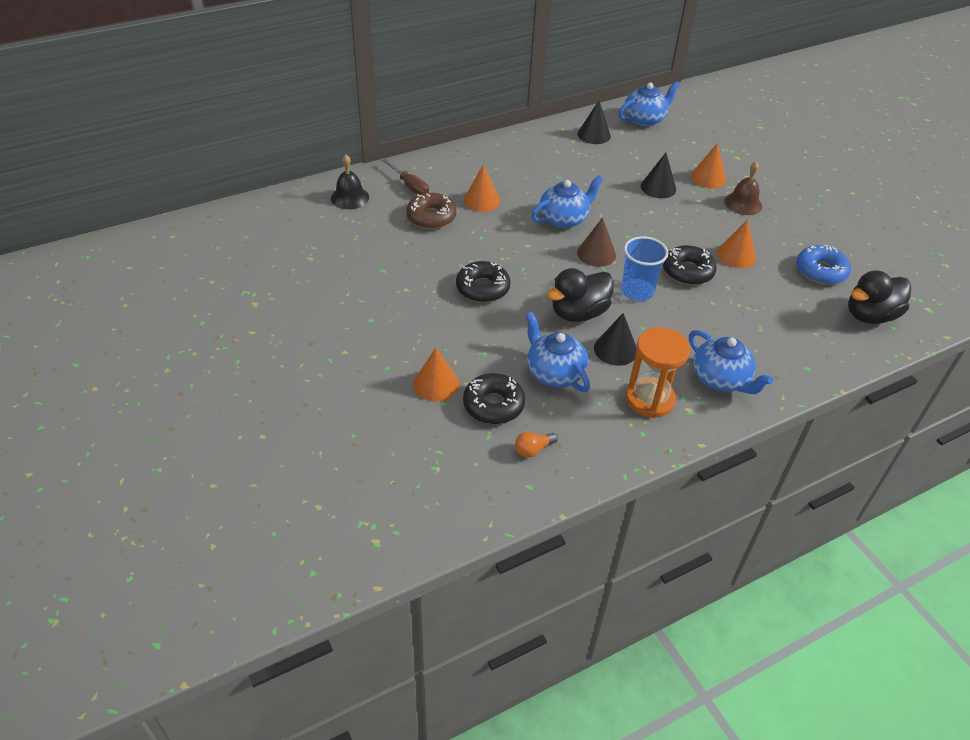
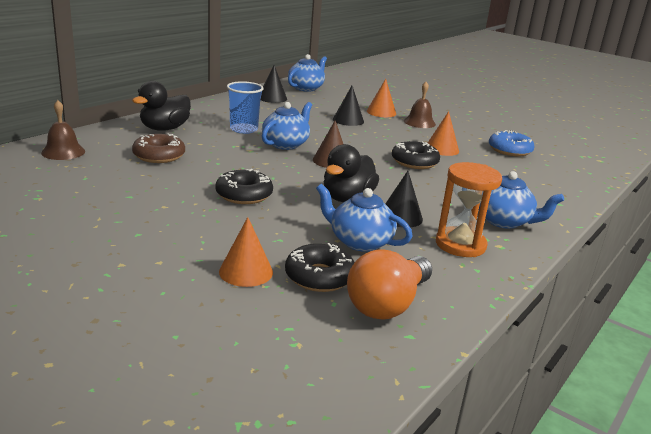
camera: 25 degrees left, 20 degrees down
(350, 197) = (63, 152): black bell -> brown bell
(410, 186) = (124, 139): brown screwdriver -> none
(481, 200) = (202, 141): orange cone -> none
(533, 449) = (388, 304): orange light bulb -> orange light bulb, size x2.27
(637, 291) = (385, 178): blue cup -> blue cup (244, 129)
(870, 315) = (568, 168): black duck -> black duck (164, 129)

